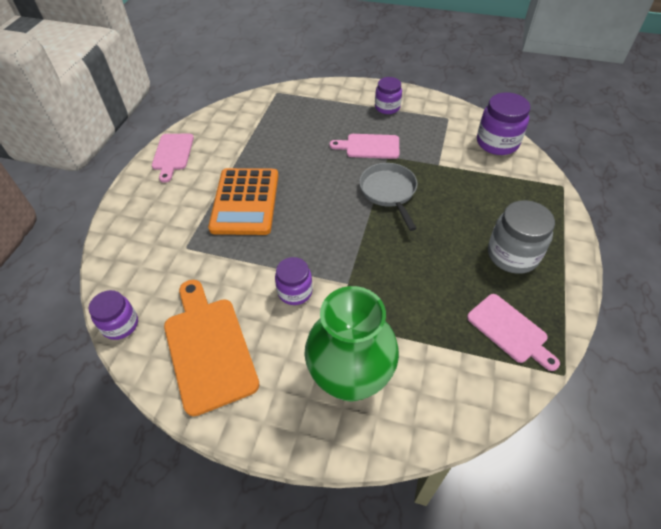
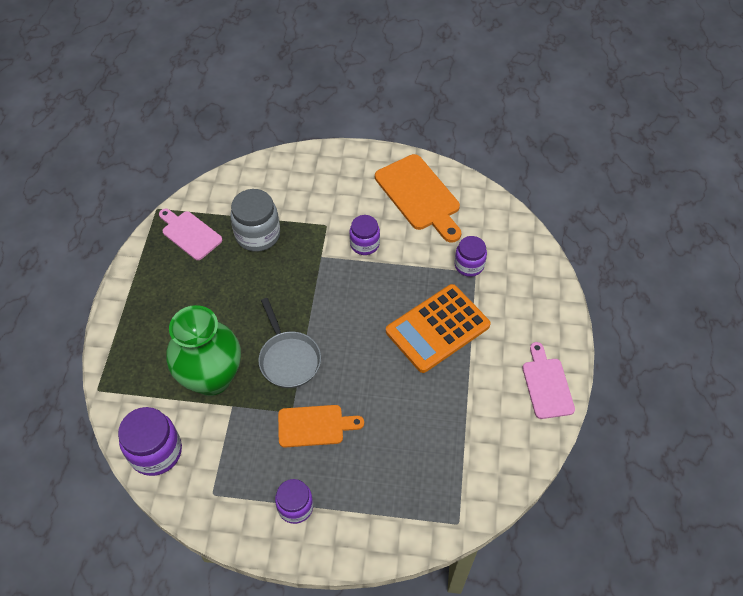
camera: 170 degrees right, 5 degrees up
(120, 325) = (495, 203): purple jar -> purple jar (469, 265)
(245, 202) = (437, 328): orange calculator -> orange calculator turned 120 degrees counterclockwise
(350, 378) = (311, 189): green vase -> green vase (212, 378)
(369, 146) = (314, 426): pink cutting board -> orange cutting board
(512, 255) = (172, 300): grey jar -> grey jar (257, 235)

